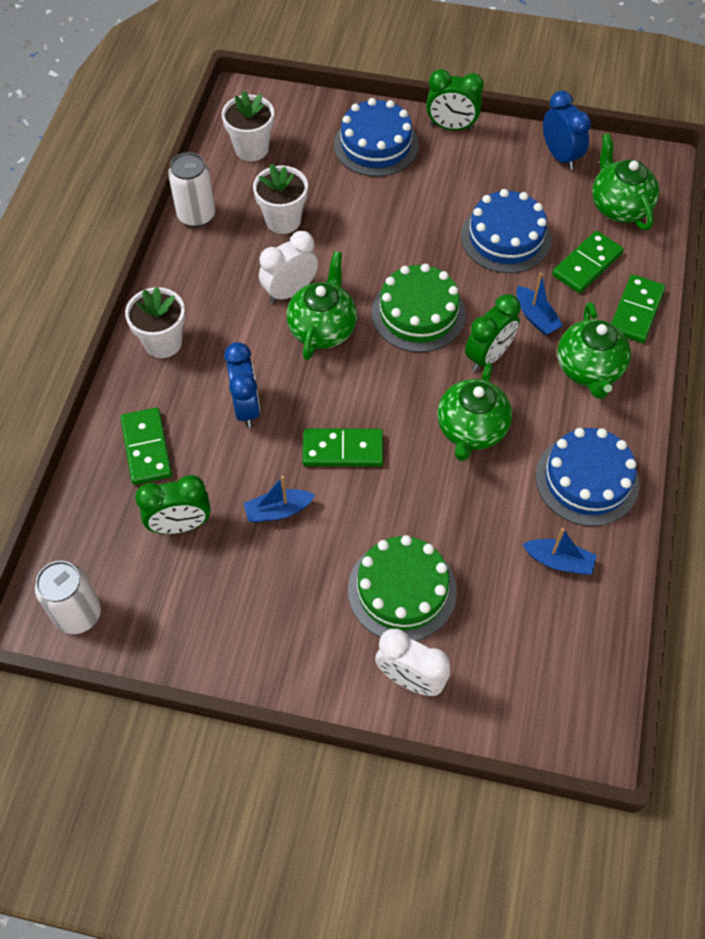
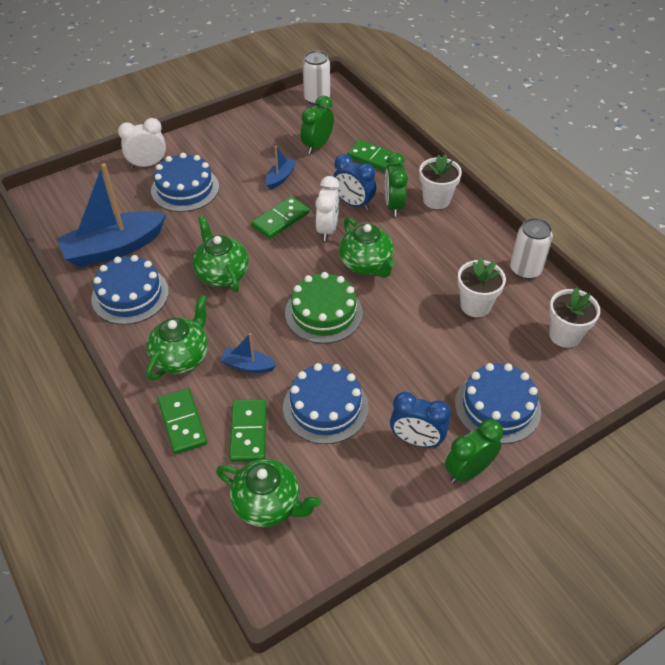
camera: 135 degrees right, 10 degrees down
(290, 291) = (411, 270): white clock -> white clock (327, 229)
(402, 590) = (185, 188): green cake -> blue cake
(488, 356) = (253, 319): green clock -> green clock (393, 205)
(559, 561) = (114, 248): blue boat -> blue boat, size x2.18
(560, 156) = (359, 516): blue clock -> blue clock (416, 440)
(589, 370) = (182, 357): green teapot -> green teapot turned 75 degrees clockwise

